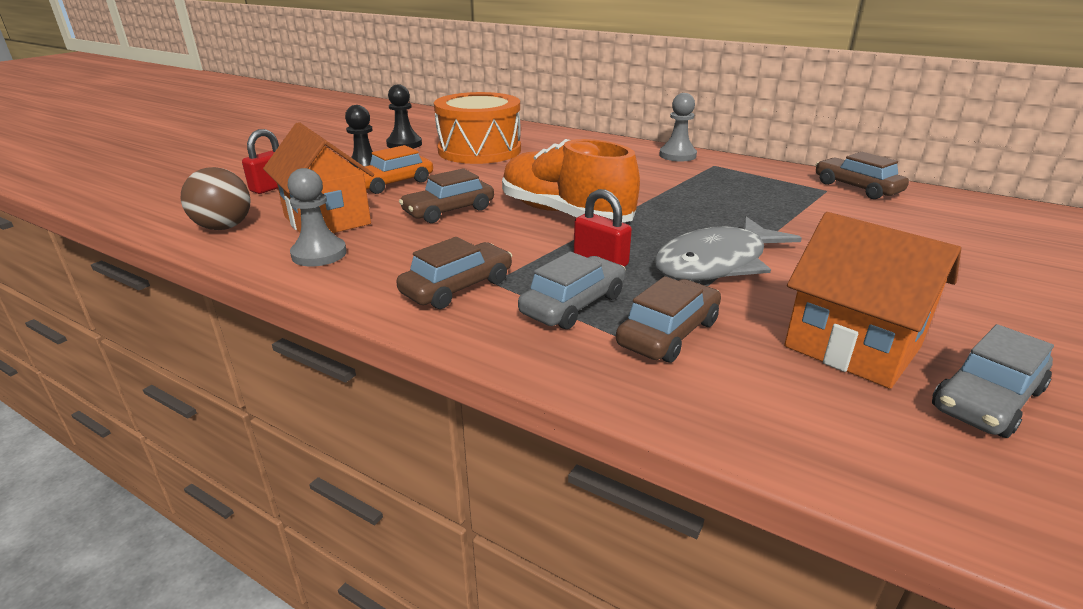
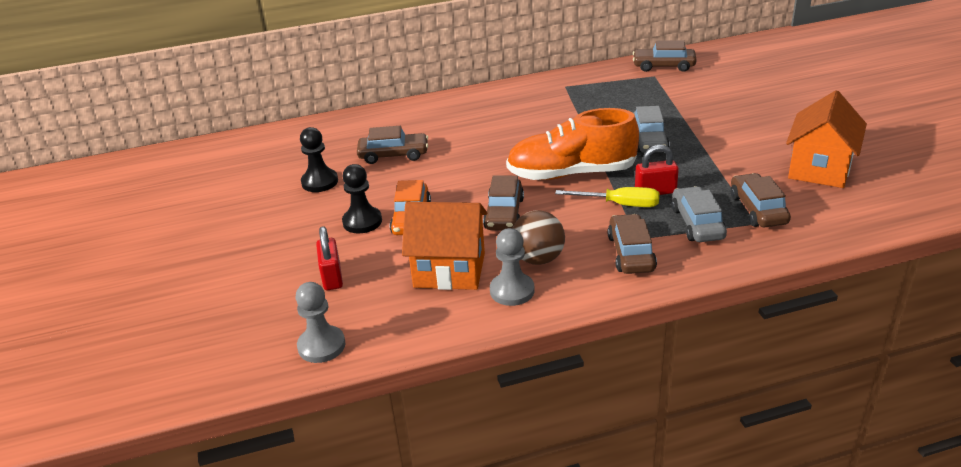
camera: 45 degrees left, 5 degrees up
(224, 227) = (397, 322): brown ball -> brown ball (538, 259)
(479, 150) = (393, 155): orange drum -> brown car
(545, 252) = (620, 204): none -> yellow screwdriver
(677, 155) = (529, 89): grey pawn -> grey pawn (321, 346)
(716, 263) = (701, 158): grey fish -> none
(852, 347) = (819, 169): orange house -> orange house turned 60 degrees counterclockwise
(986, 399) = (884, 164): grey car -> grey car (648, 140)

